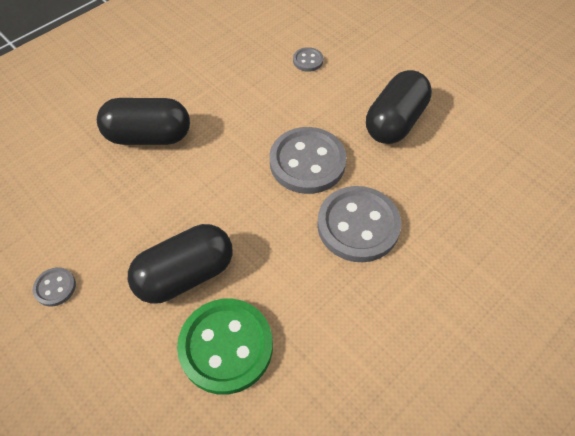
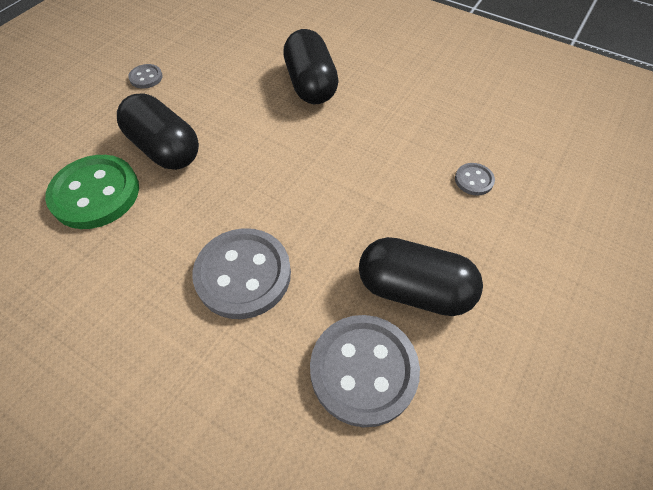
camera: 75 degrees right, 0 degrees up
(307, 162) = (318, 211): grey button -> grey button (363, 370)

